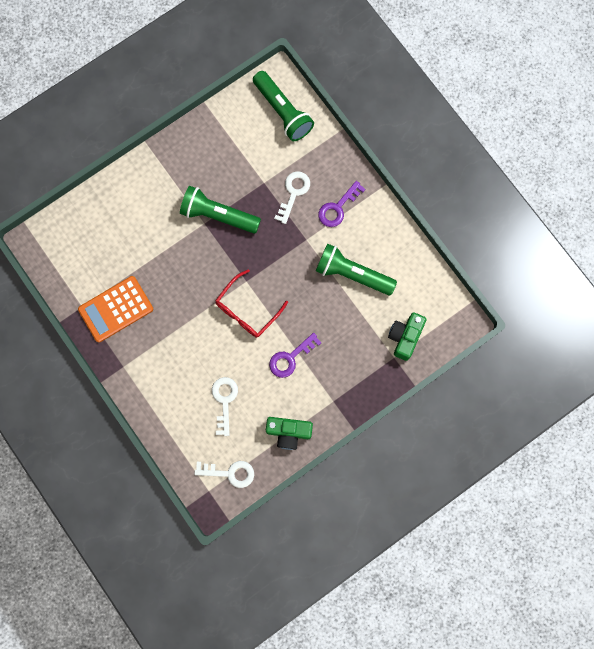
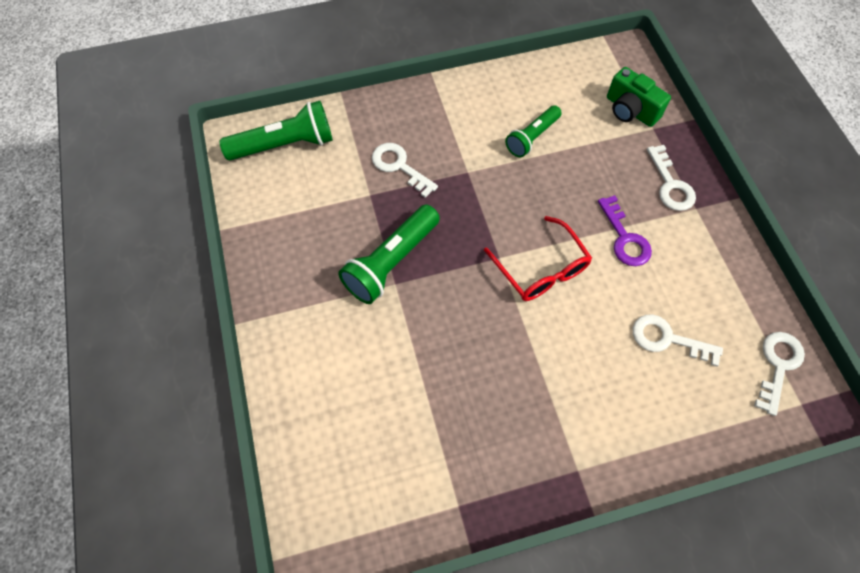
camera: 70 degrees left, 15 degrees down
(116, 309) = (480, 451): orange calculator -> none
(288, 432) = (729, 272): green camera -> none
(338, 208) = (440, 126): purple key -> none
(347, 379) = (670, 184): none -> white key
(352, 274) = (532, 137): green flashlight -> green flashlight, size x0.64

